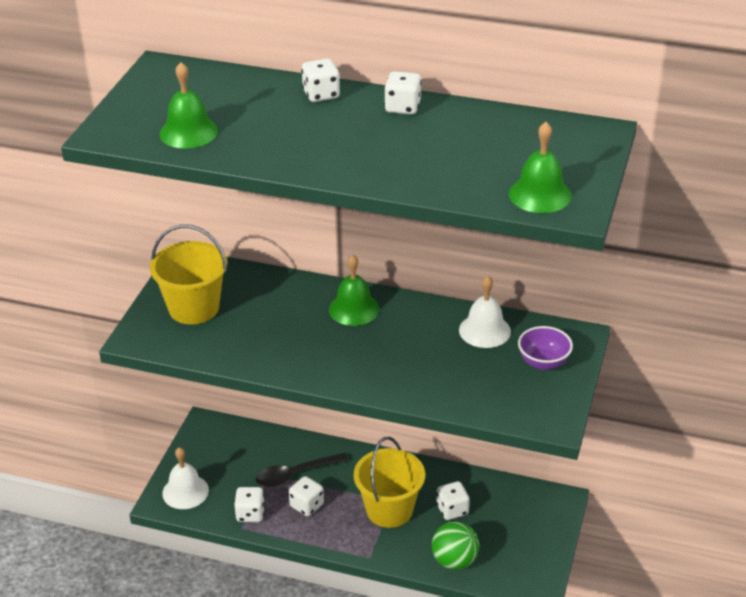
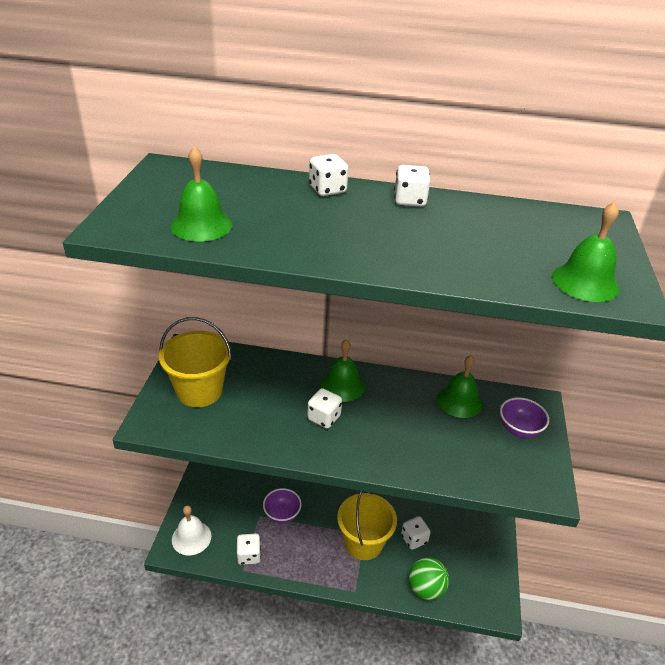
camera: 10 degrees left, 0 degrees up
(295, 474) = (282, 514): black spoon -> purple bowl
(307, 505) = (295, 543): white dice -> white dice (324, 418)
(484, 330) = (459, 401): white bell -> green bell

